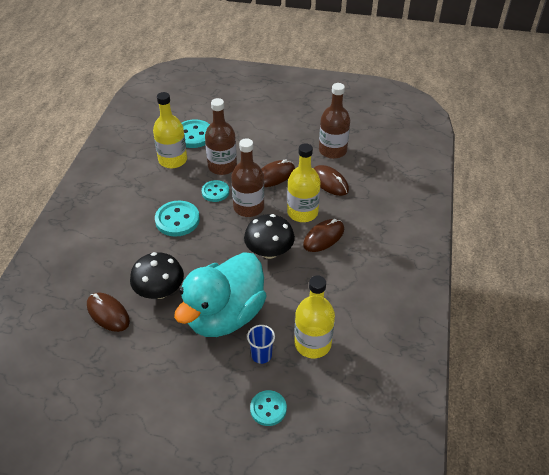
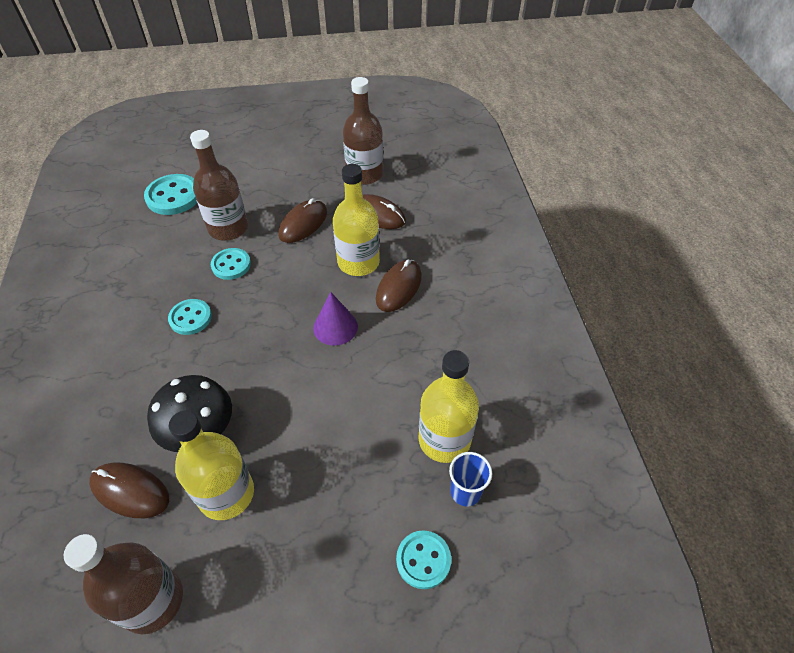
camera: 20 degrees left, 5 degrees up
(173, 160) = (155, 236): yellow bottle -> yellow bottle (226, 494)
(177, 220) = (190, 318): turquoise button -> turquoise button, size x0.65
(225, 315) = (308, 437): turquoise duck -> none
(248, 207) = (284, 274): brown bottle -> brown bottle (152, 600)
(261, 355) = (382, 480): blue cup -> blue cup (465, 492)
(269, 251) = (335, 327): black mushroom -> purple cone

